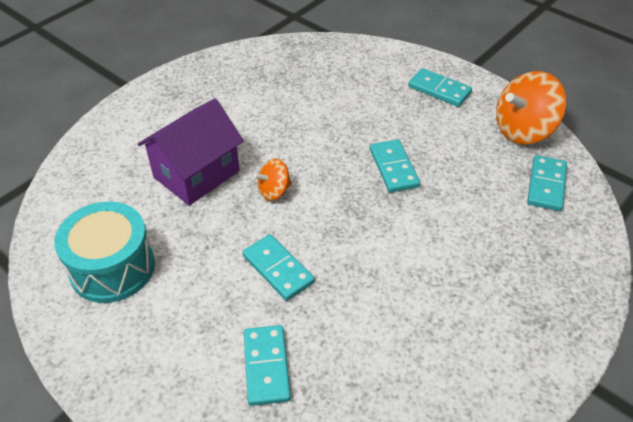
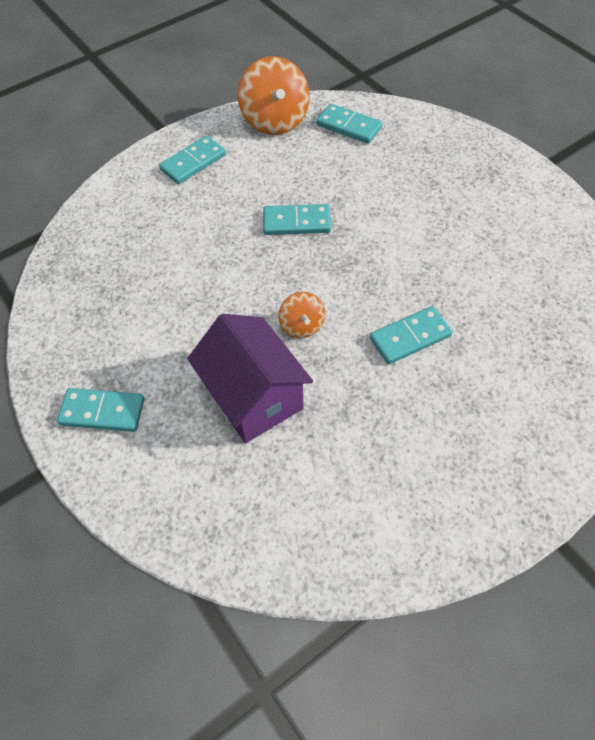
camera: 75 degrees left, 10 degrees up
(112, 267) = (381, 493): turquoise drum -> none
(266, 366) = (522, 362): turquoise domino -> turquoise domino (102, 411)

